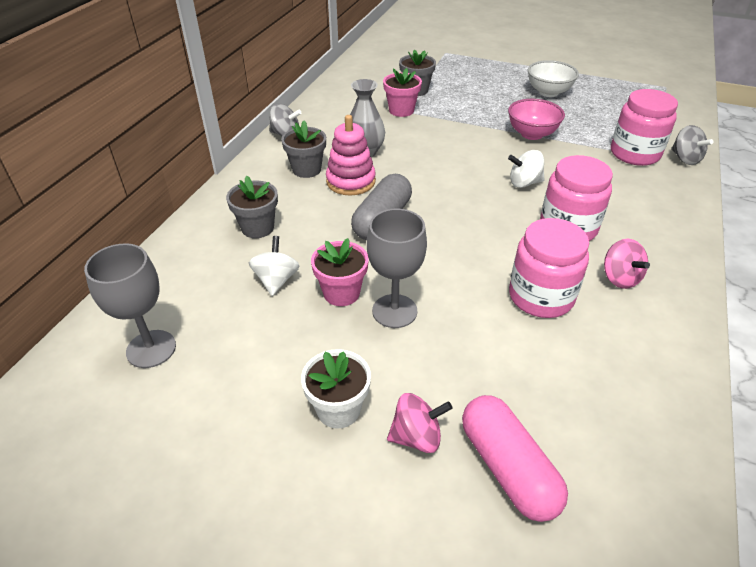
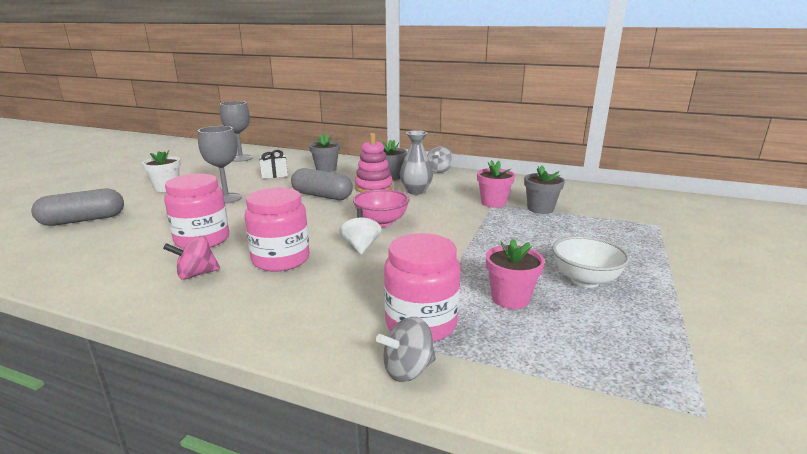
camera: 90 degrees right, 20 degrees down
(276, 280) = (274, 174): white spinning top -> white gift
(341, 293) = (252, 187): pink flower pot -> pink flower pot (510, 298)
(417, 437) = (130, 202): pink spinning top -> none
(508, 468) = (83, 220): pink capsule -> grey capsule
(531, 134) = (461, 258): pink bowl -> pink bowl (381, 222)

